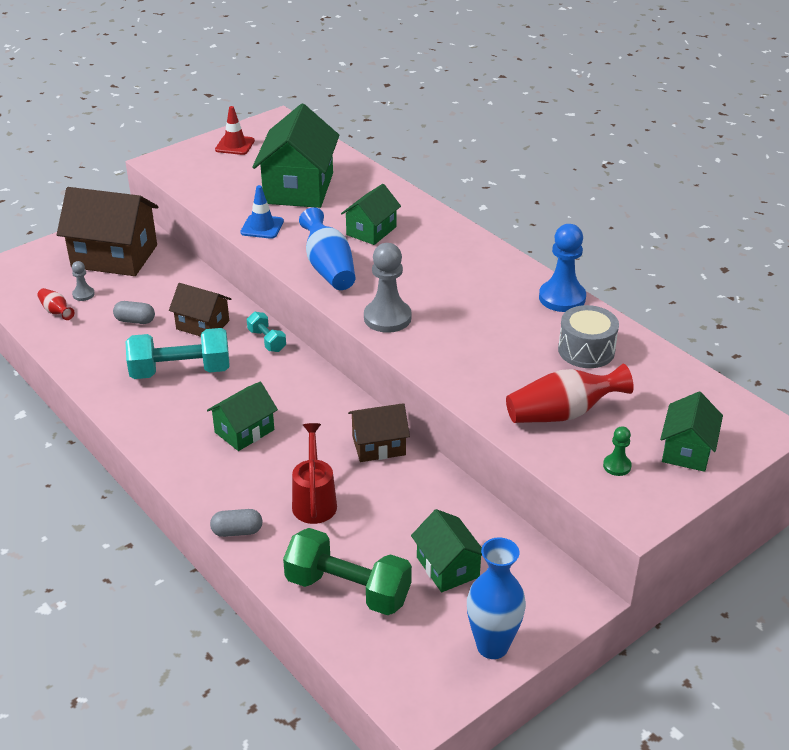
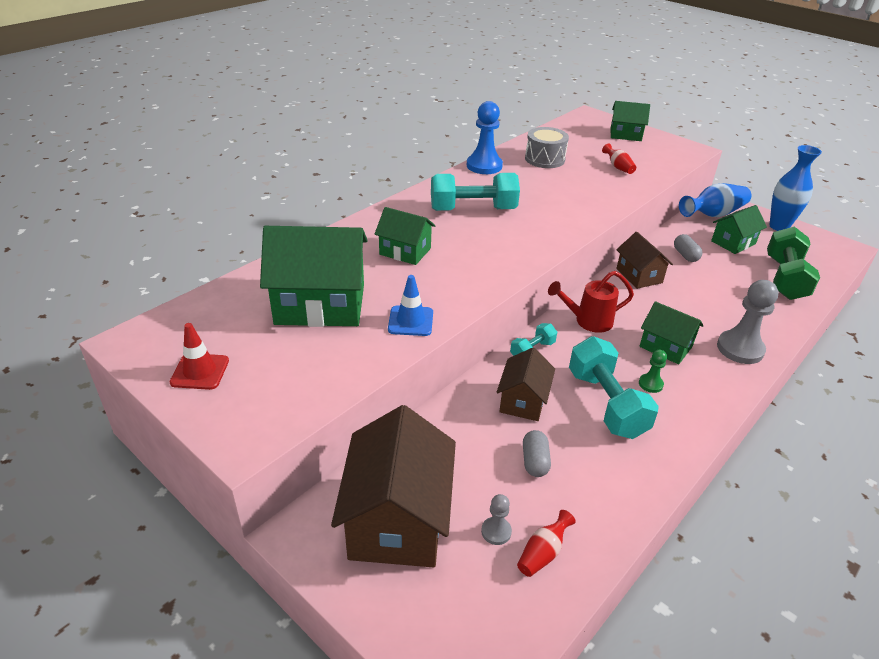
camera: 100 degrees left, 0 degrees up
(237, 531) = (777, 334): grey capsule -> grey capsule (685, 255)
(314, 501) = (718, 300): red watering can -> red watering can (588, 321)
(329, 268) = (479, 270): blue vase -> blue vase (713, 214)
(387, 318) = (544, 235): grey pawn -> grey pawn (740, 349)
(449, 277) = (473, 209): none -> turquoise dumbbell
(562, 414) = (618, 167): red vase -> red vase, size x0.52
(617, 466) = (655, 153): green pawn -> green pawn (650, 384)

